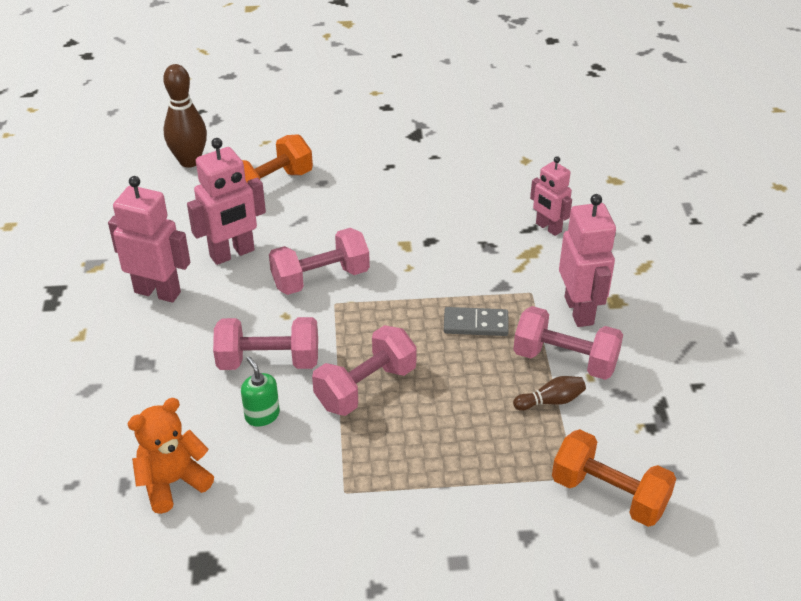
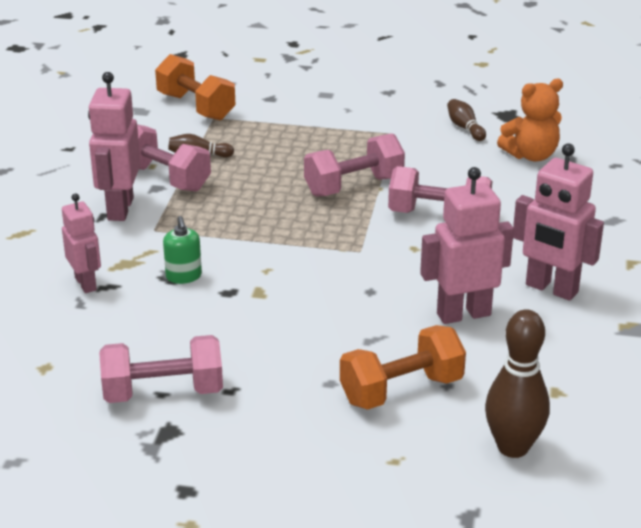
camera: 165 degrees left, 10 degrees down
(258, 522) = (465, 128): none -> brown bowling pin
(262, 415) = (451, 182): green soap dispenser -> green soap dispenser (183, 276)
(320, 278) = (367, 274): pink dumbbell -> pink dumbbell (163, 392)
(475, 324) = (227, 214): grey domino -> none

